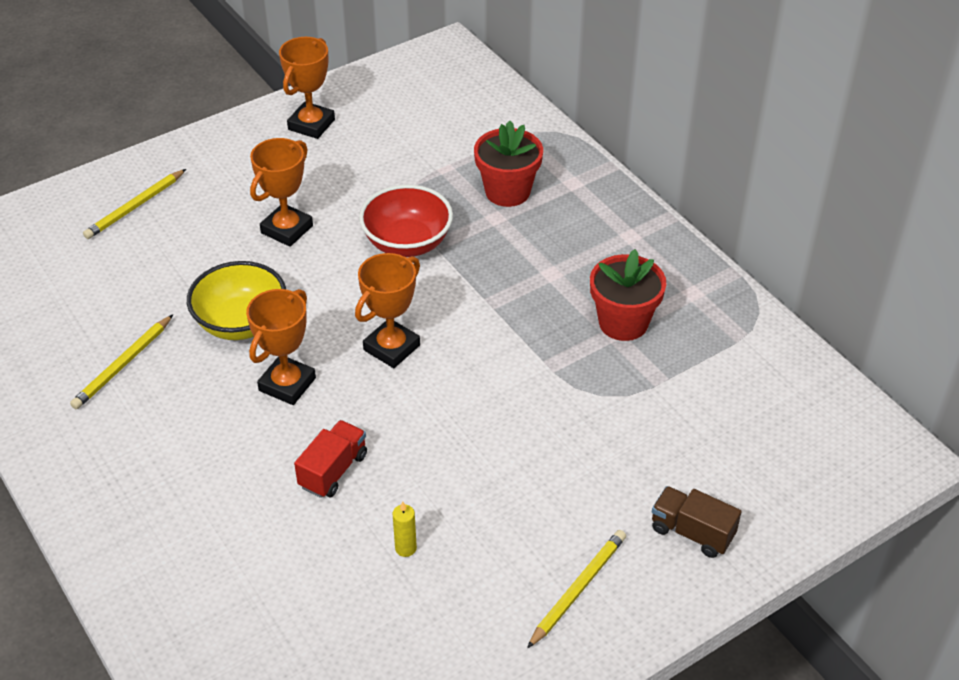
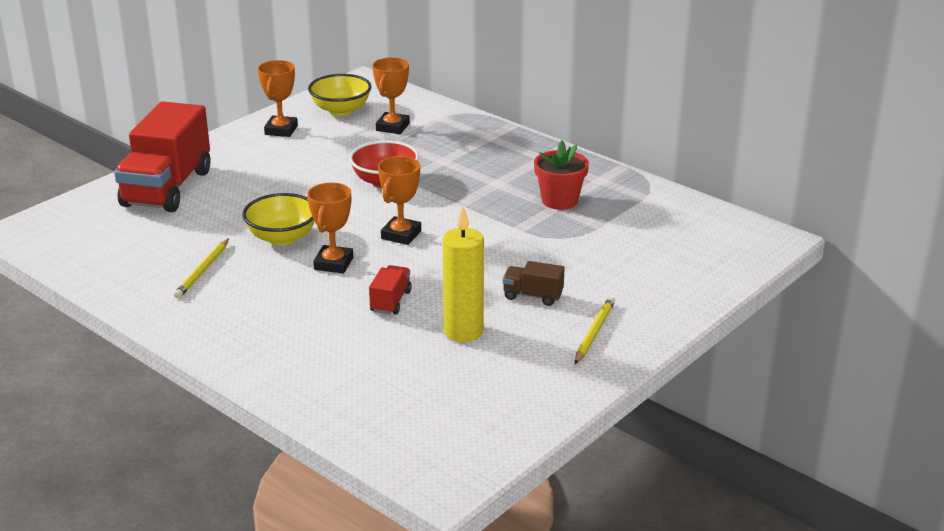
camera: 15 degrees left, 15 degrees down
(135, 206) = (167, 188): yellow pencil -> red truck
(287, 229) = (291, 185): orange trophy -> orange trophy (392, 127)
(399, 100) = (341, 110): none -> yellow bowl
(405, 548) = (463, 331): yellow candle -> yellow candle, size x2.48
(507, 191) = (444, 147): red flower pot -> none
(692, 532) = (657, 294): brown truck -> brown truck (532, 296)

